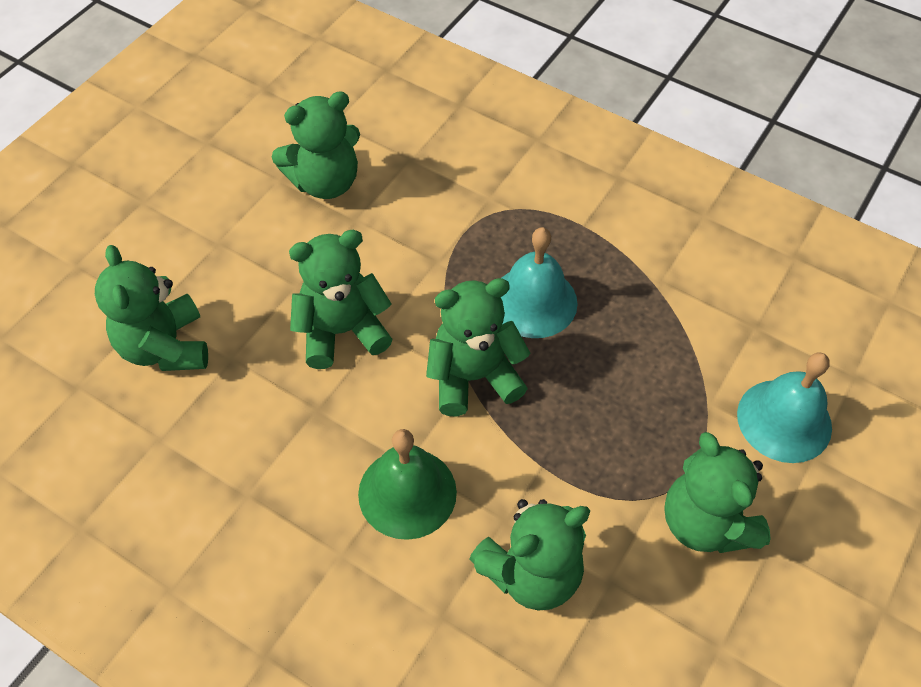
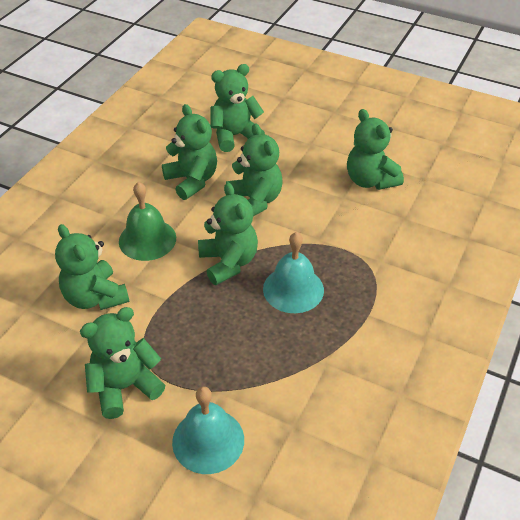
camera: 85 degrees right, 10 degrees down
(271, 420) = (192, 181): none -> green teddy bear

